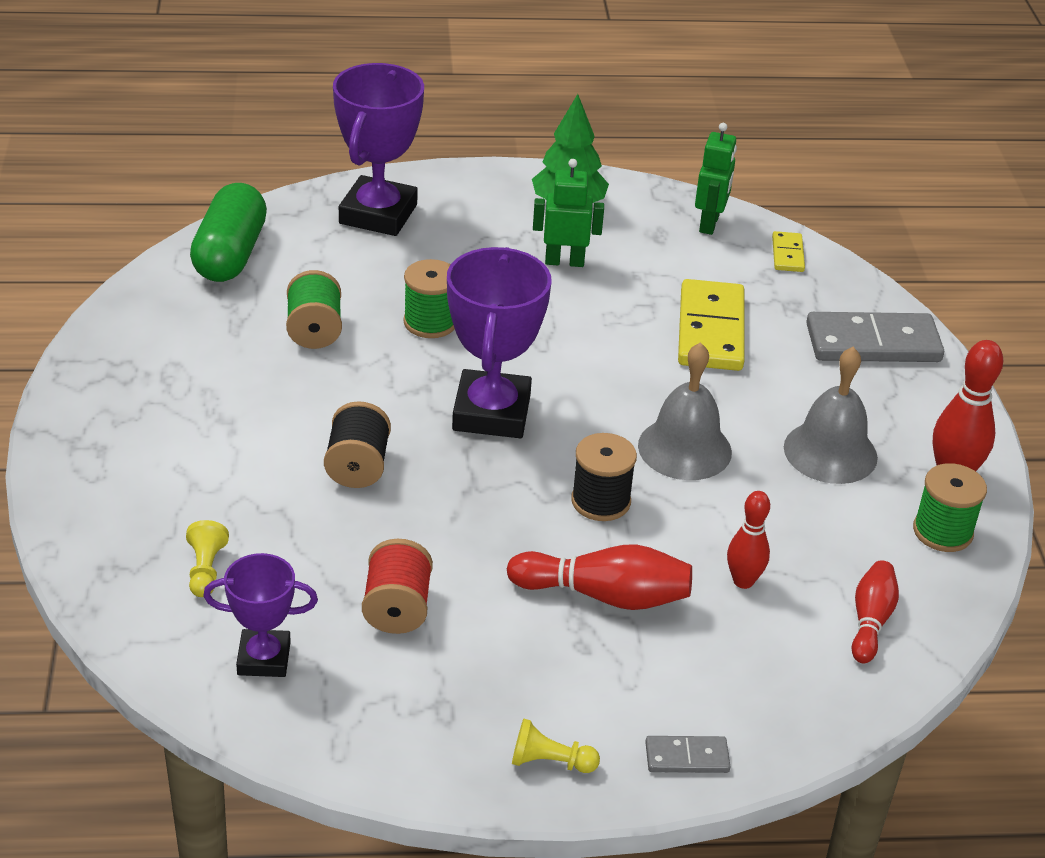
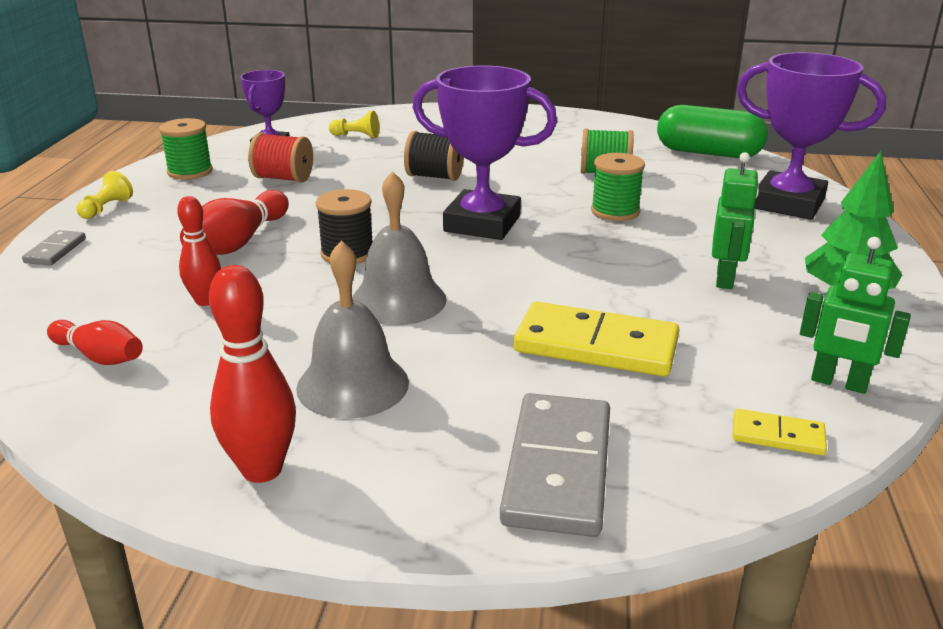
camera: 105 degrees right, 10 degrees down
(942, 531) = (177, 435): green spool -> green spool (190, 172)

